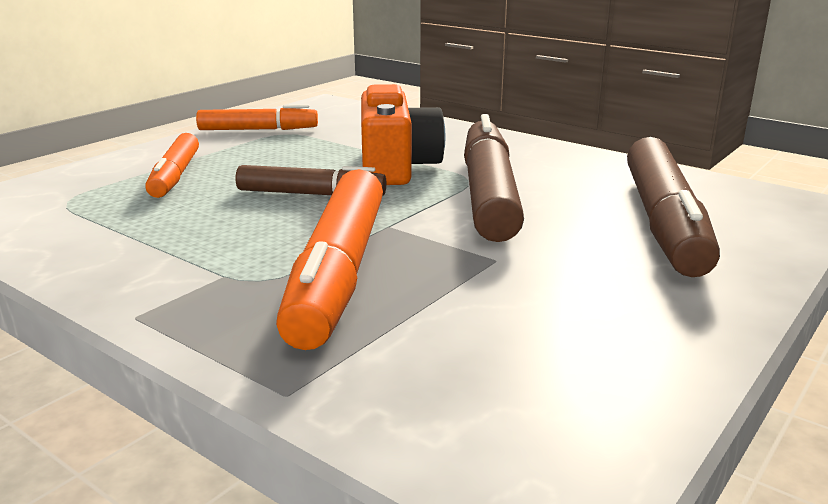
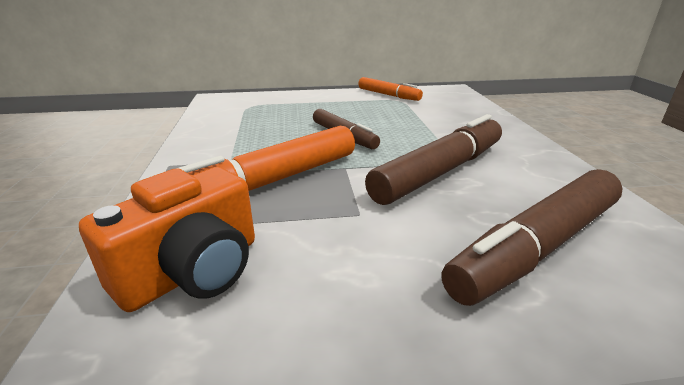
camera: 45 degrees right, 5 degrees up
(175, 176) = (308, 107): orange marker -> none
(396, 167) = (418, 136): orange camera -> orange camera (193, 271)

